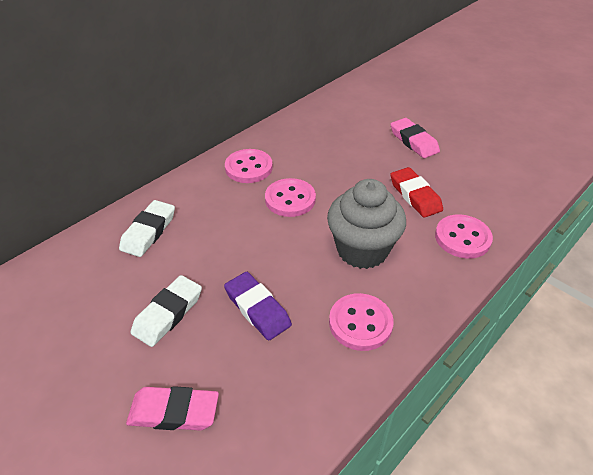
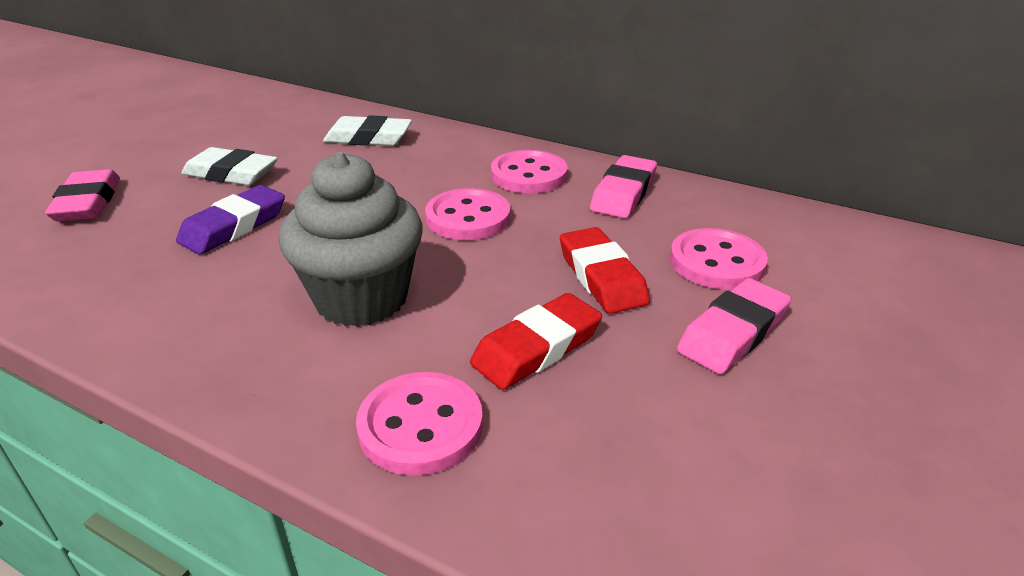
camera: 75 degrees right, 10 degrees down
(286, 140) = (623, 193): none -> pink eraser
(360, 323) = (195, 314): pink button -> pink button (716, 262)
(364, 165) = (602, 277): none -> red eraser

